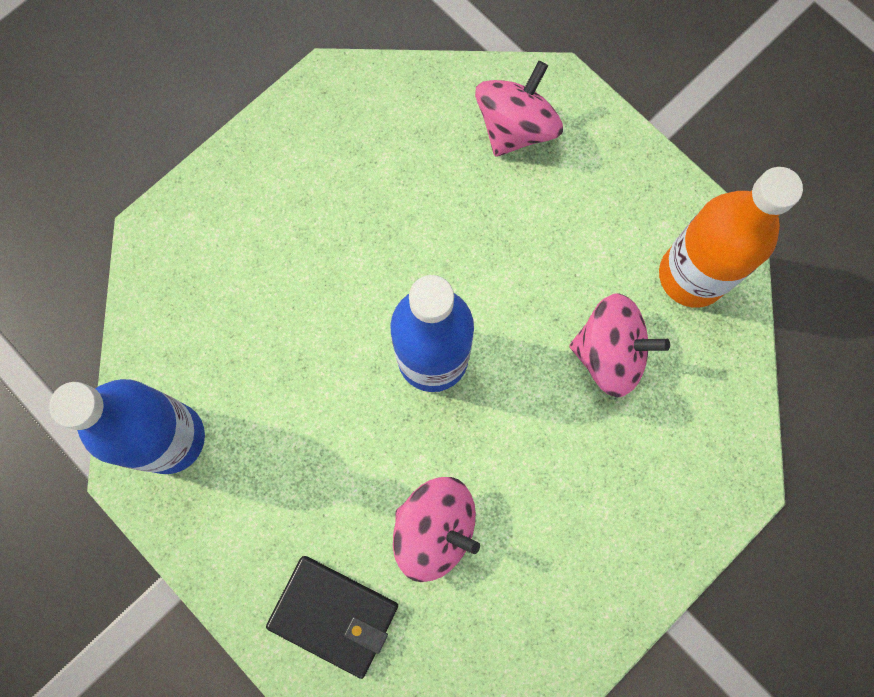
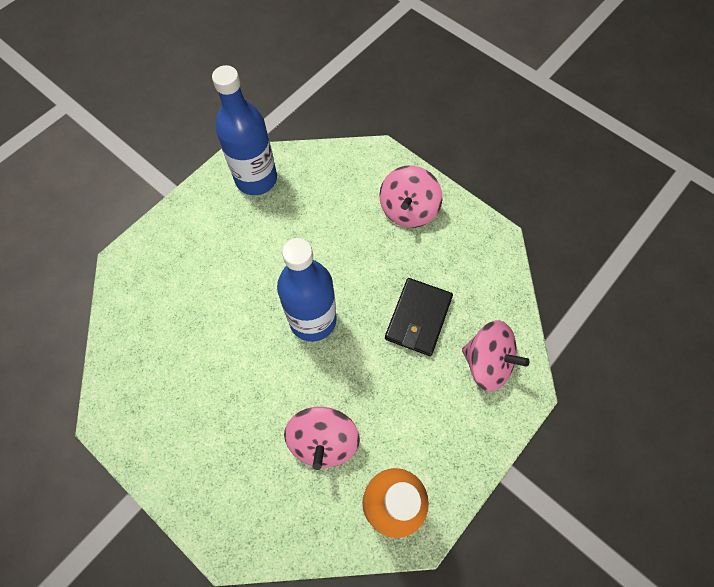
camera: 85 degrees right, 10 degrees down
(334, 615) = (150, 277): black wallet -> black wallet (418, 318)
(435, 529) = (200, 331): pink spinning top -> pink spinning top (408, 210)

